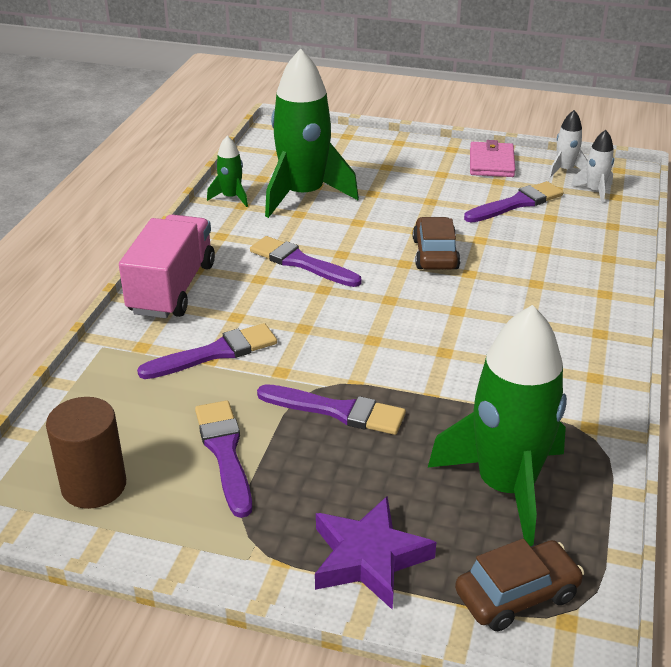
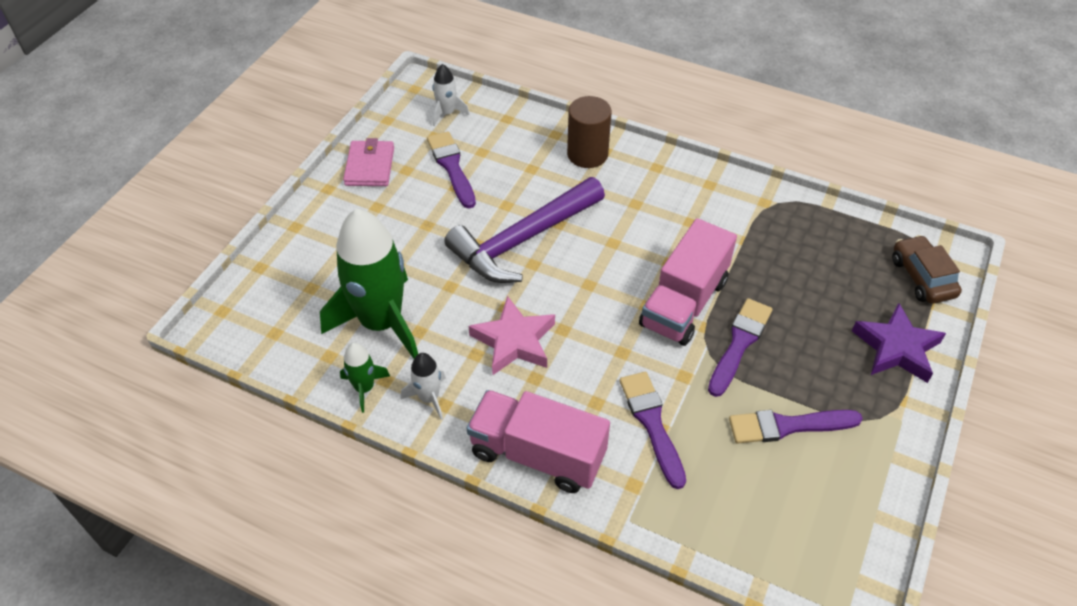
camera: 80 degrees left, 15 degrees up
(94, 485) = (827, 525): brown cylinder -> brown cylinder (587, 154)
(301, 263) = (514, 341): purple brush -> pink star
(385, 366) = (684, 303): none -> pink truck
(435, 254) = (523, 240): brown car -> purple hammer
(491, 163) = (370, 166): pink wallet -> pink wallet turned 75 degrees clockwise
(505, 486) = (825, 260): green rocket -> none
(564, 170) = (402, 122): white rocket -> white rocket (429, 398)

